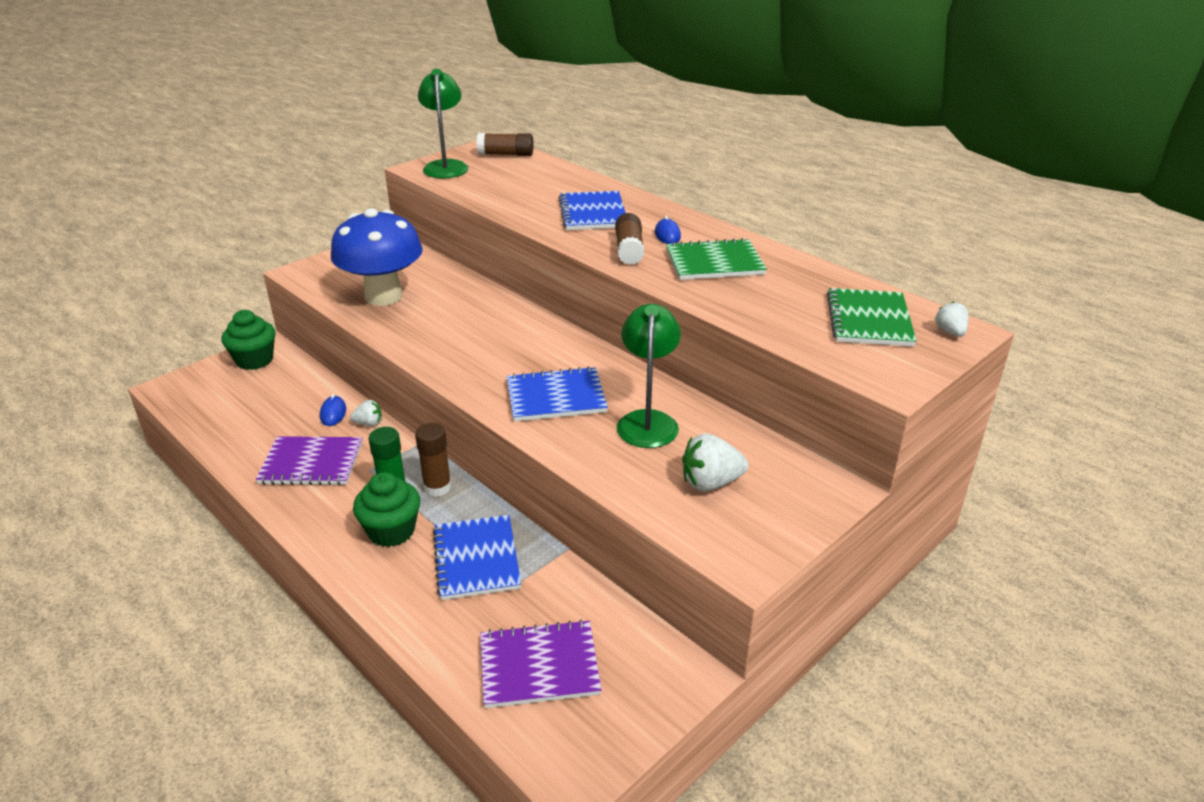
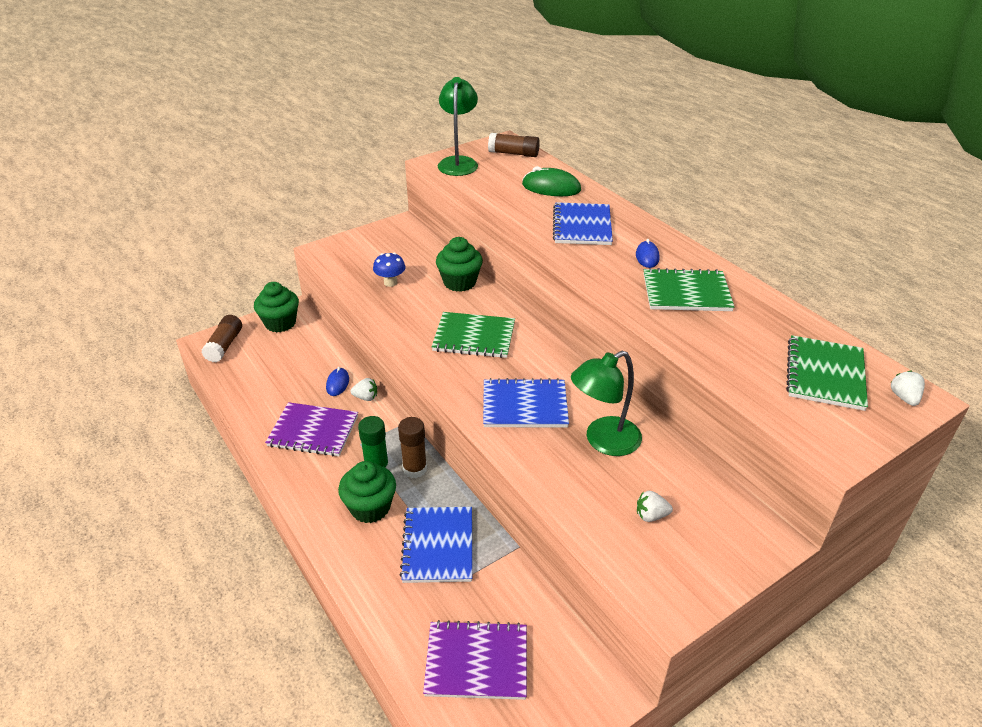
camera: 10 degrees right, 5 degrees up
(383, 296) = (390, 282): blue mushroom -> blue mushroom, size x0.42
(463, 289) = (459, 282): none -> green cupcake
(488, 339) = (474, 337): none -> green notebook
(553, 182) = (551, 188): none -> green mouse
(629, 250) = (609, 270): brown glue stick -> brown glue stick (224, 345)
(648, 421) = (603, 441): green lamp -> green lamp turned 135 degrees counterclockwise
(711, 483) = (651, 515): white strawberry -> white strawberry, size x0.59

